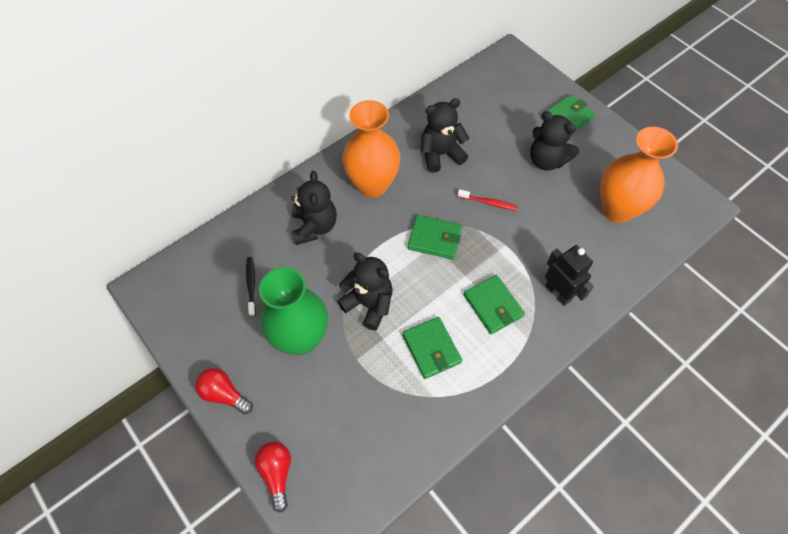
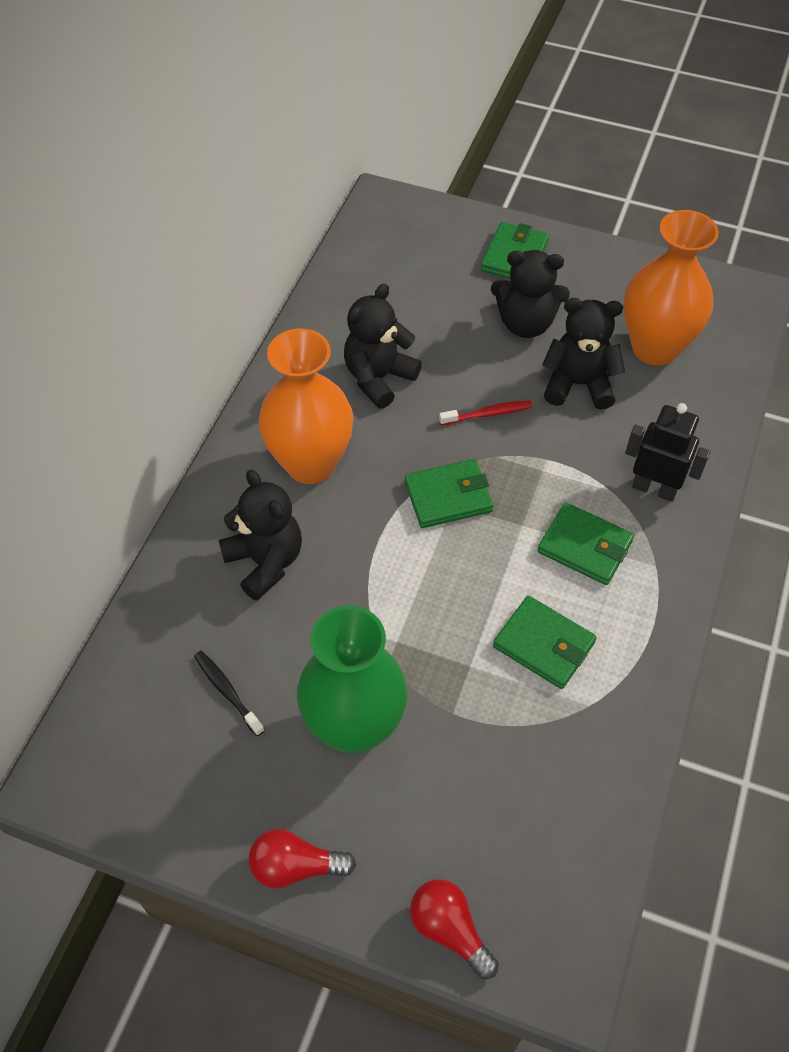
camera: 30 degrees left, 5 degrees down
(369, 304) = (418, 629): black teddy bear -> black teddy bear (578, 384)

